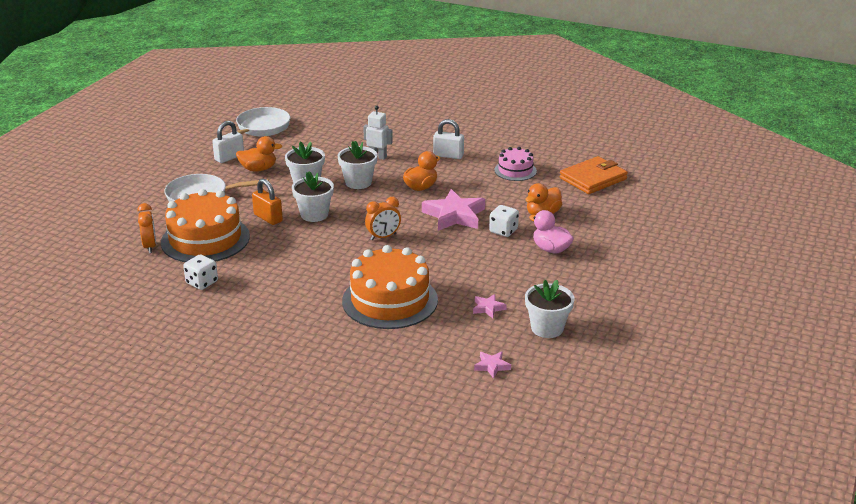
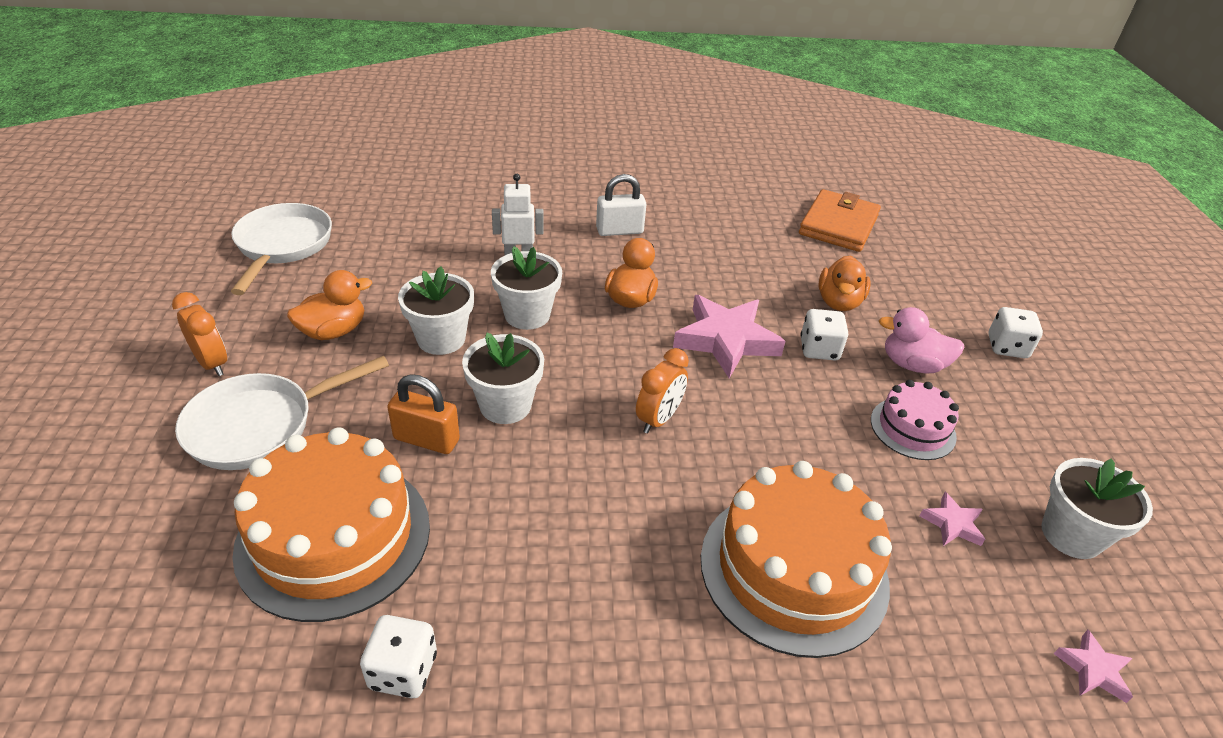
camera: 30 degrees left, 10 degrees up
(150, 246) = (218, 603): orange clock -> orange clock (212, 363)
(229, 157) = (261, 319): white padlock -> none
(515, 170) = (732, 235): pink cake -> pink cake (912, 428)
(622, 256) = (1007, 347): none -> white dice

